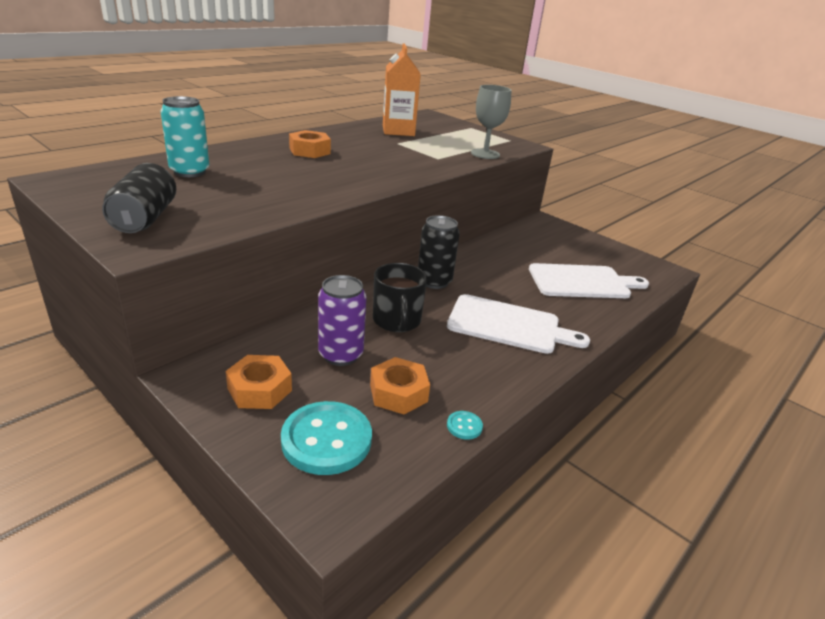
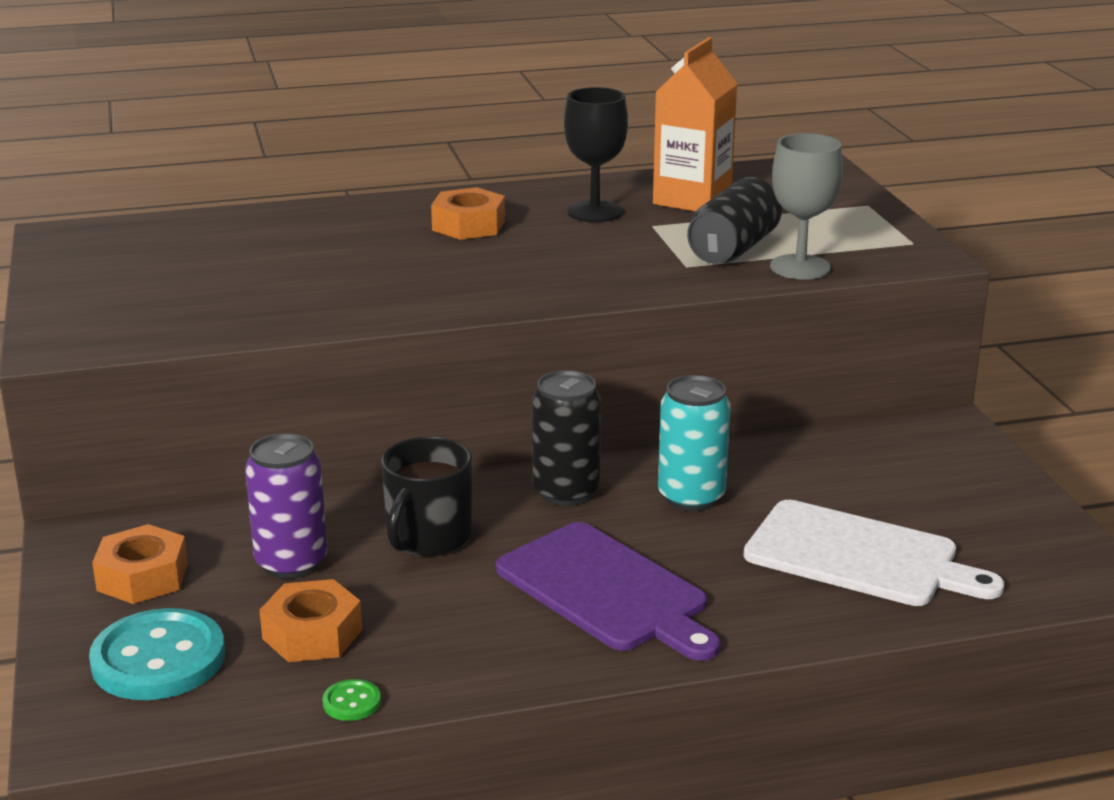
camera: 35 degrees right, 5 degrees down
(145, 218) = (107, 306): black can -> black can (733, 249)
(189, 172) = (241, 242): turquoise can -> turquoise can (691, 497)
(362, 139) = (594, 212): none -> black goblet
(464, 426) = (351, 702): turquoise button -> green button
(509, 325) = (606, 591): white cutting board -> purple cutting board

